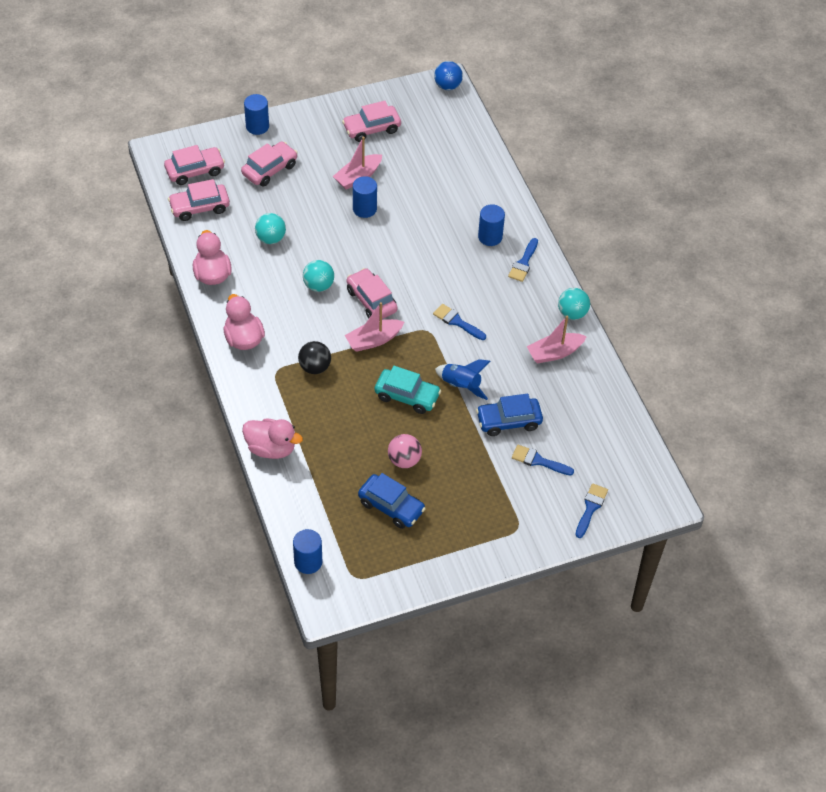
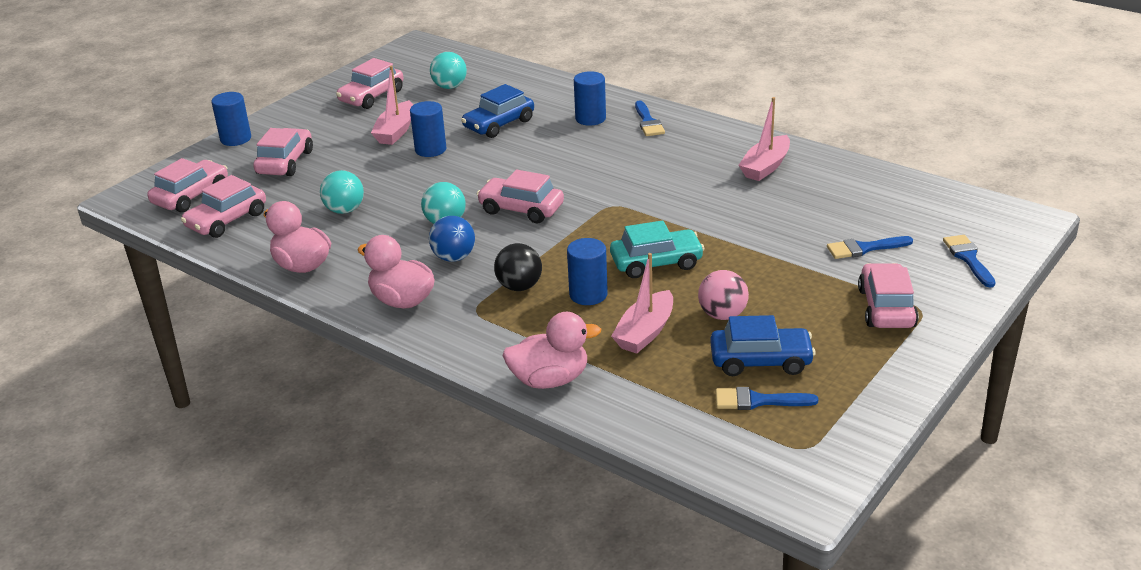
camera: 30 degrees left, 20 degrees down
(308, 562) = (729, 464): blue cylinder -> blue cylinder (588, 294)
(373, 340) = (562, 237): pink boat -> pink boat (645, 332)
(447, 86) = (419, 45): blue ball -> blue ball (454, 257)
(457, 322) = (635, 186): blue brush -> blue brush (757, 401)
(461, 385) = (704, 229): blue rocket -> none
(500, 514) = (886, 308): none -> pink car
(508, 421) = (791, 233): blue car -> blue car (499, 124)
(572, 313) = (743, 134): turquoise ball -> turquoise ball (449, 87)

